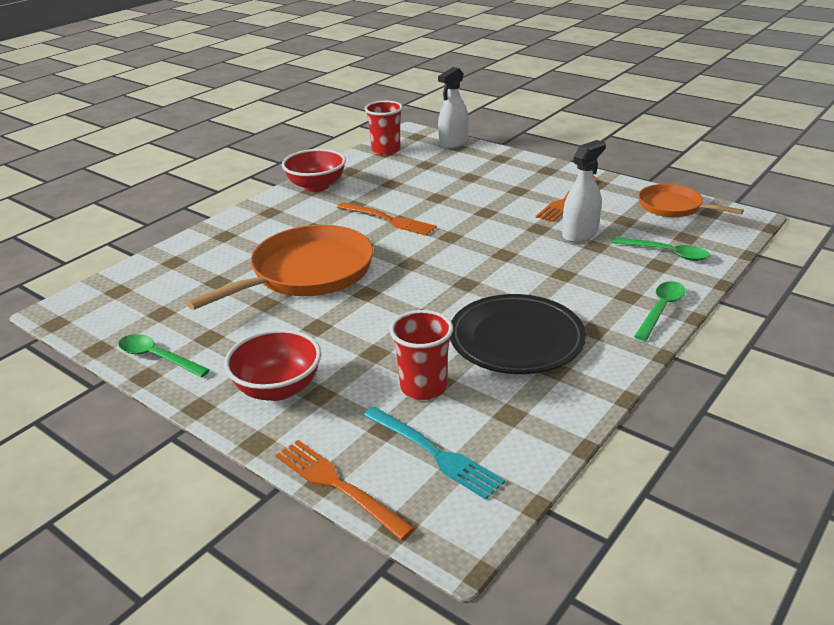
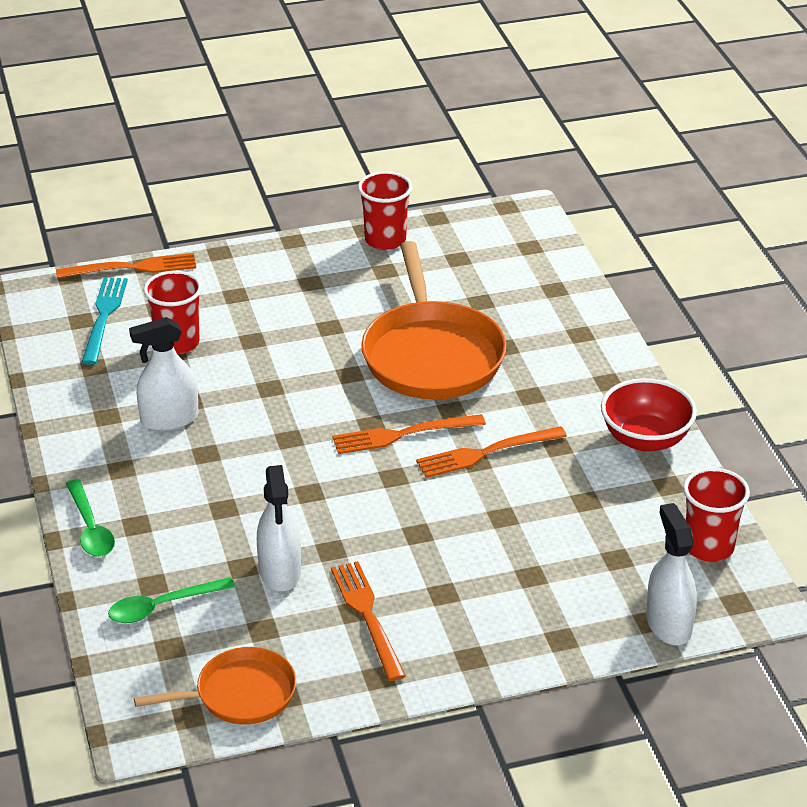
camera: 125 degrees right, 5 degrees up
(157, 357) = (385, 240): green spoon -> red cup
(278, 388) = (268, 279): red bowl -> none
(407, 249) = (401, 435): none -> orange fork
(435, 454) = (104, 316): turquoise fork -> turquoise fork turned 105 degrees clockwise
(516, 339) = (169, 419): black plate -> white spray bottle

